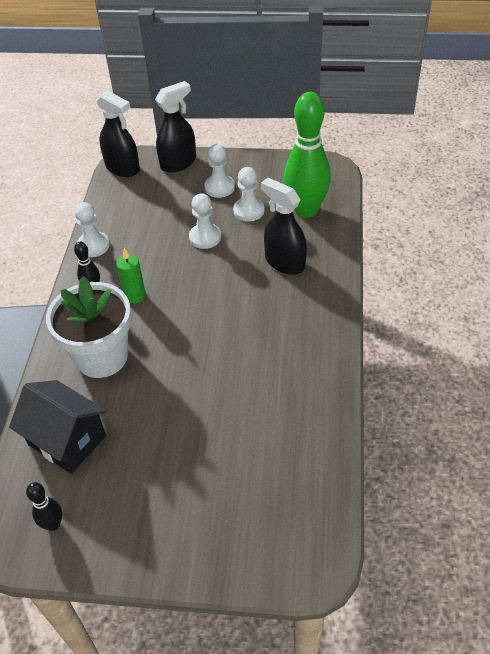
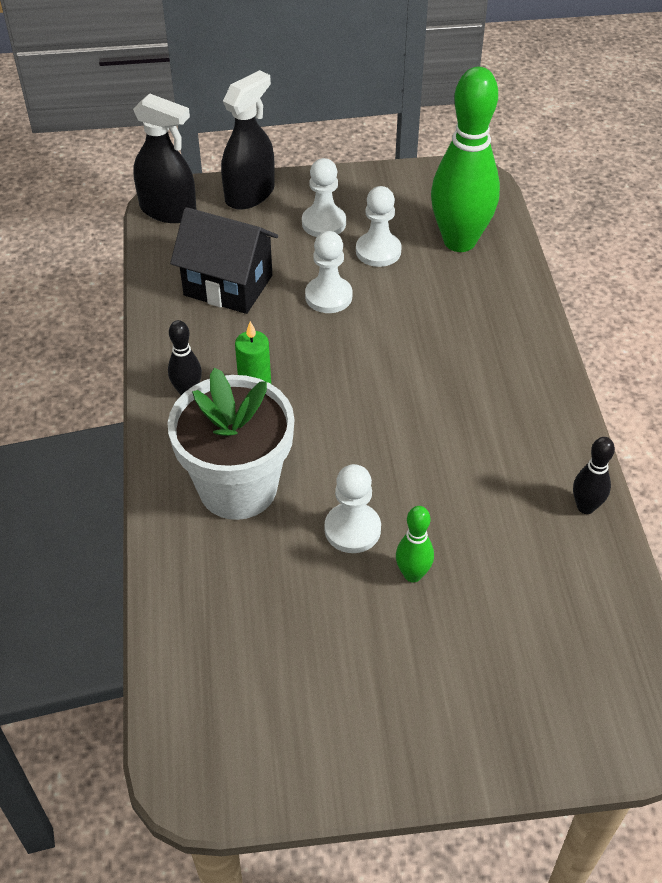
camera: 15 degrees left, 0 degrees up
(53, 524) = (254, 739): black bowling pin -> black bowling pin (585, 507)
(67, 440) = (230, 616): black house -> black house (228, 285)
(93, 245) = (165, 329): white pawn -> white pawn (352, 529)
(193, 433) = (412, 574): none -> green bowling pin
(284, 262) = (455, 318): black spray bottle -> none

